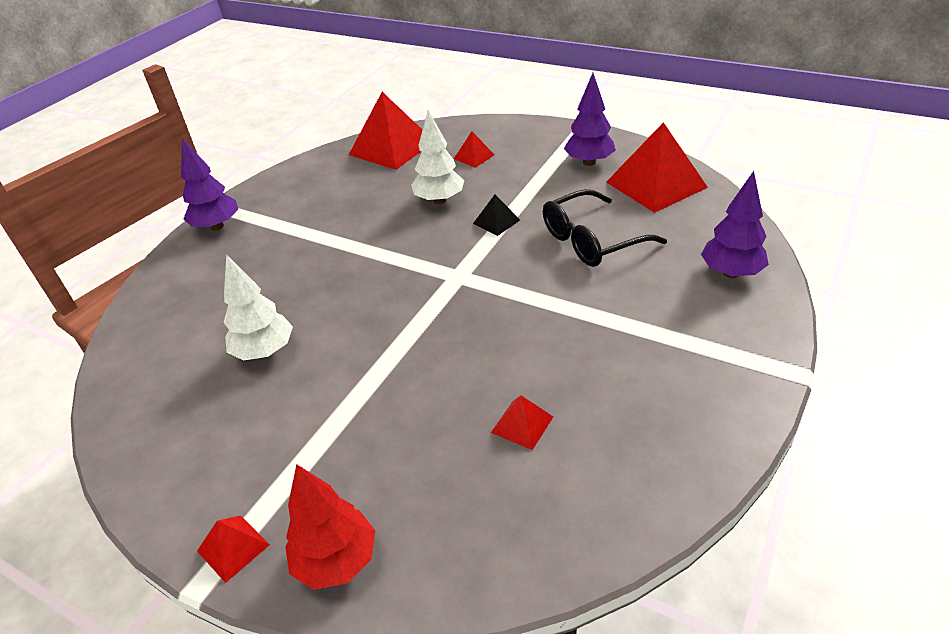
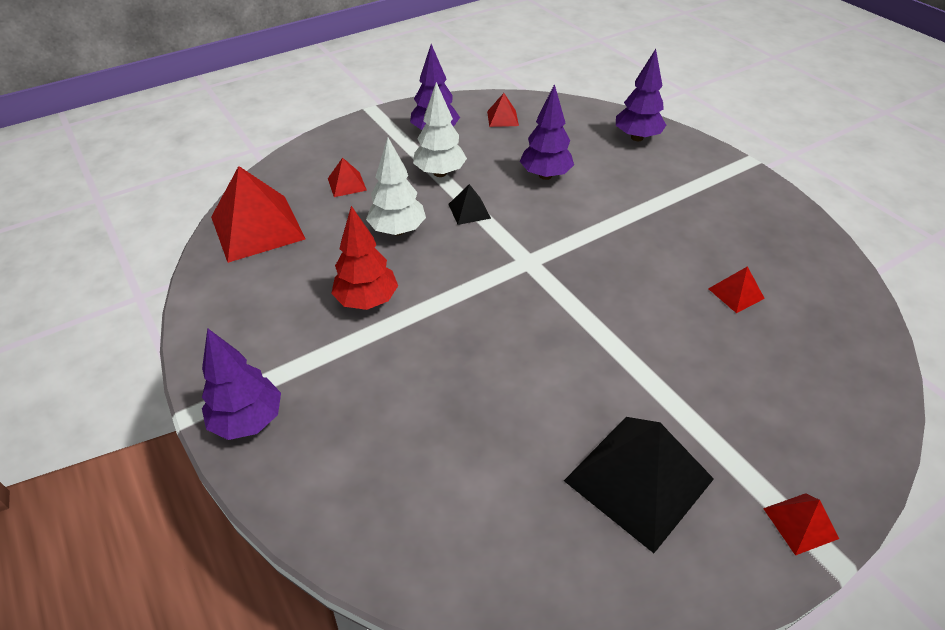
camera: 65 degrees left, 5 degrees up
(240, 423) = (639, 480): none -> black pyramid
(265, 351) = (539, 432): white tree -> white tree (440, 173)
(337, 560) = (836, 449): red tree -> red tree (367, 301)
(591, 240) = (545, 175): black glasses -> purple tree
(656, 184) = (502, 118): red pyramid -> red pyramid, size x0.46

